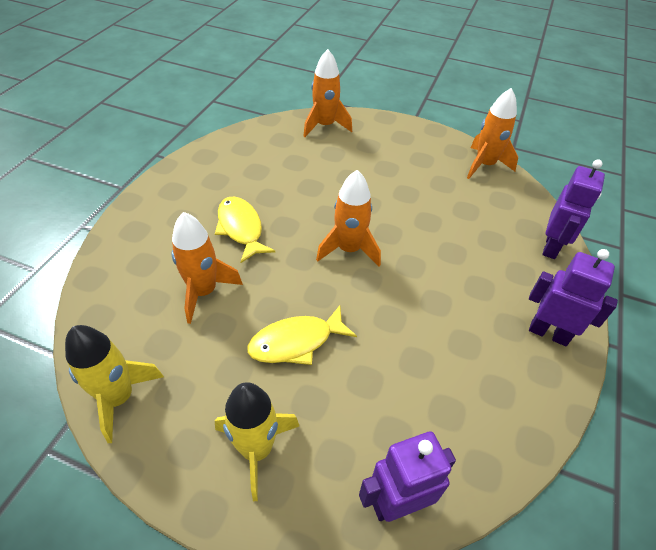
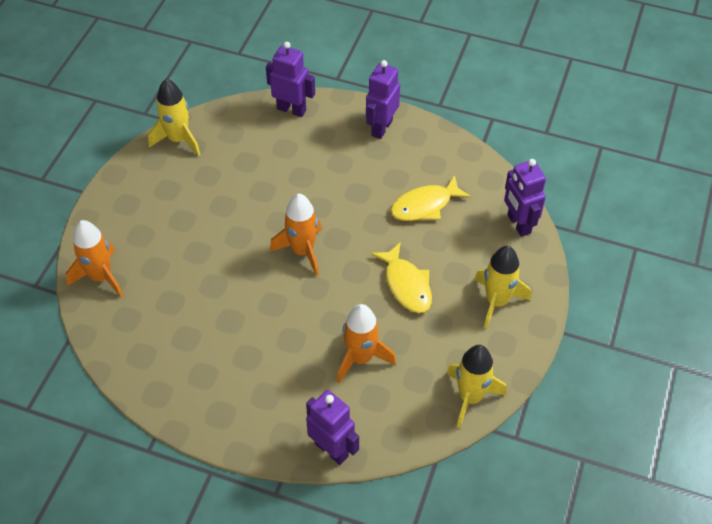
camera: 90 degrees left, 5 degrees up
(105, 263) = (332, 449): none -> purple robot
(241, 228) = (278, 340): yellow fish -> yellow fish (425, 205)
(484, 165) = (178, 139): orange rocket -> yellow rocket

